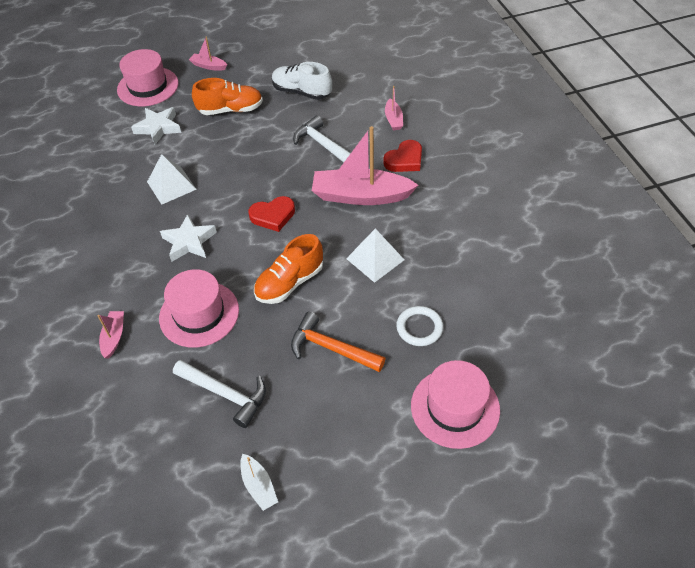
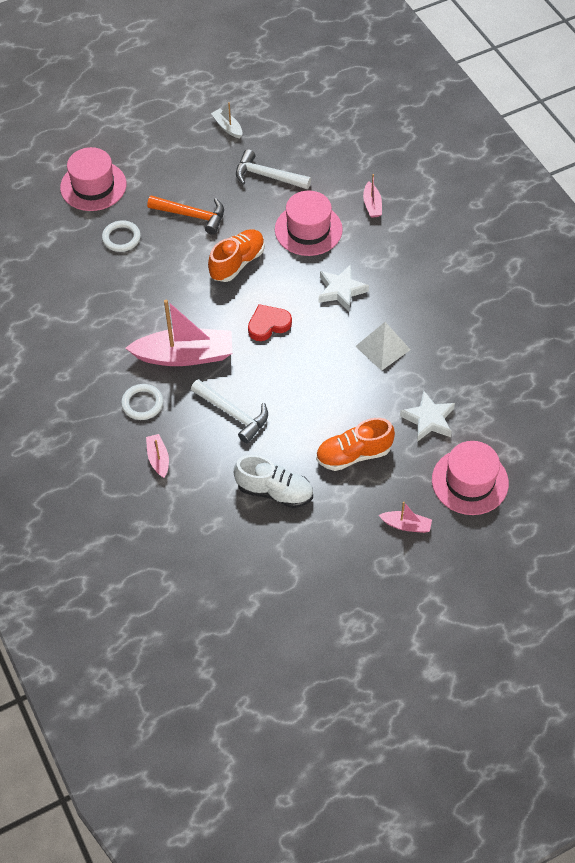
camera: 170 degrees right, 5 degrees up
(375, 259) = (164, 292): white pyramid -> none
(404, 160) = (142, 403): red heart -> white ring

